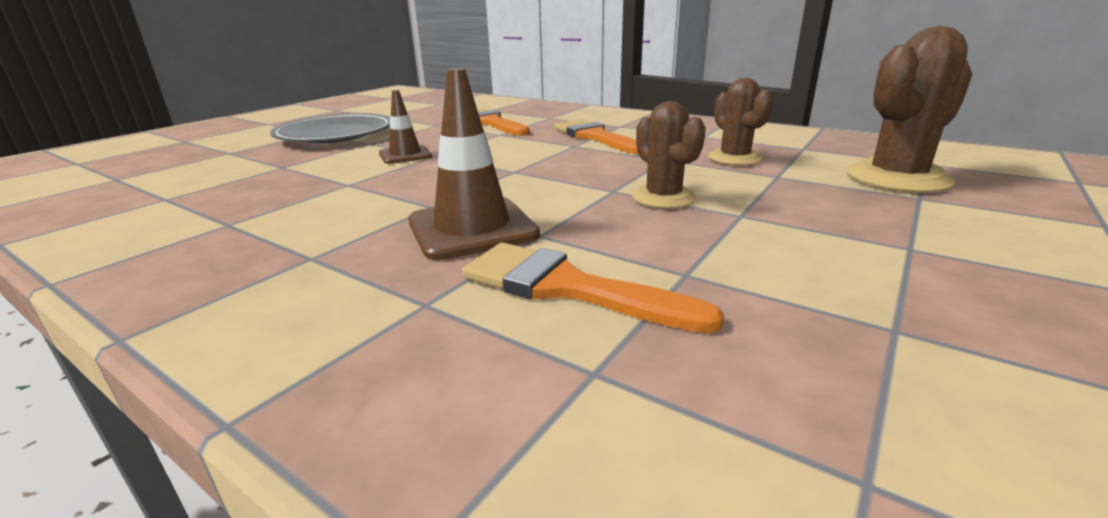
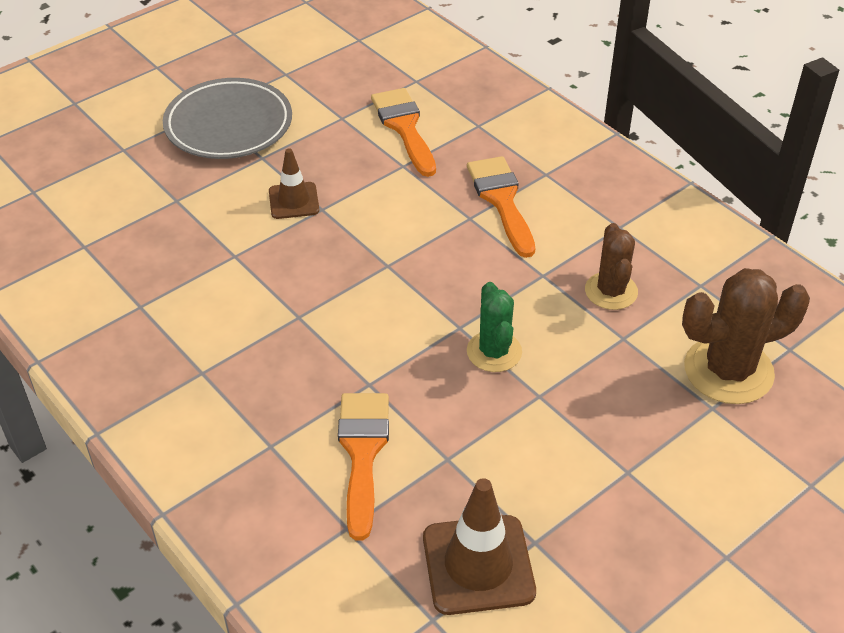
camera: 15 degrees right, 20 degrees up
(472, 228) = (322, 362): brown traffic cone -> brown traffic cone (478, 565)
(567, 287) = (362, 453): orange brush -> orange brush turned 45 degrees clockwise
(663, 197) = (494, 352): brown cactus -> green cactus

